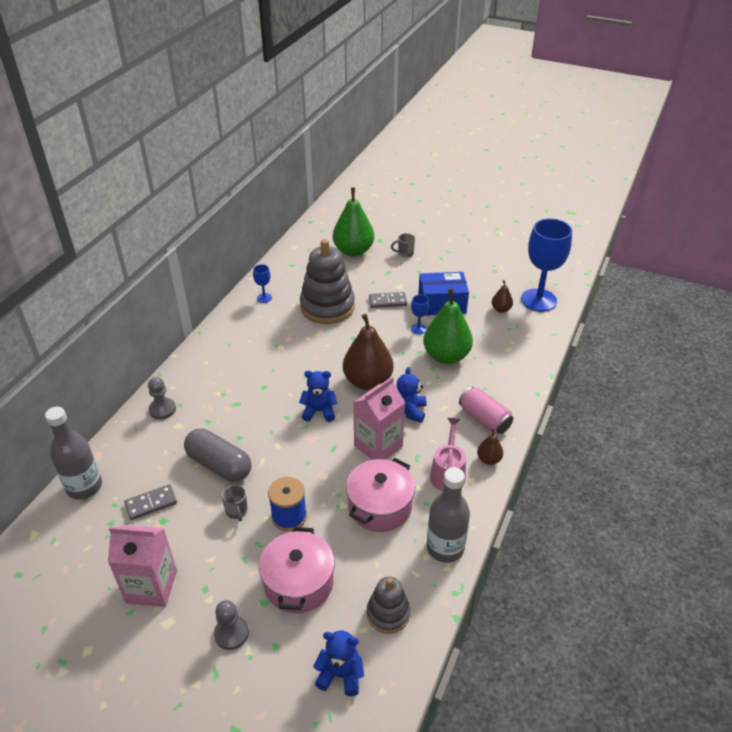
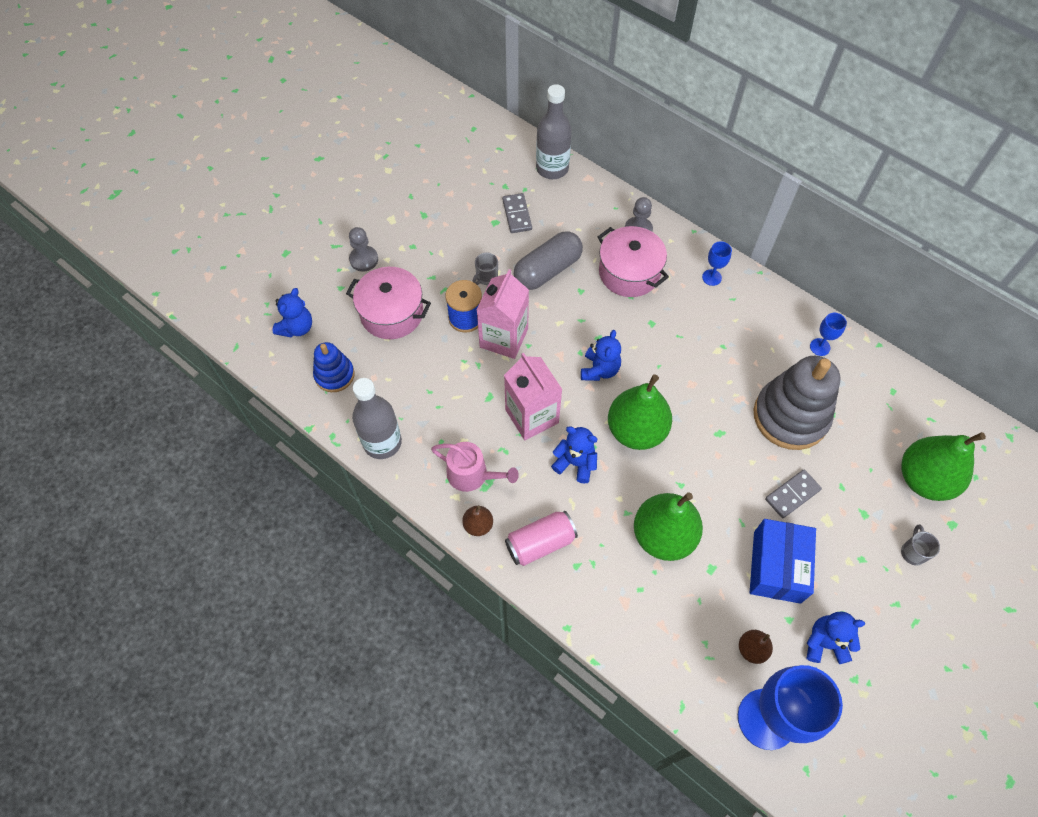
camera: 105 degrees right, 20 degrees up
(151, 586) = (429, 211): pink carton -> pink carton (504, 338)
(237, 511) = (486, 277): grey mug -> grey mug turned 45 degrees counterclockwise
(368, 381) = (636, 430): brown pear -> green pear
(380, 506) = (451, 397): pink pot -> pink pot (629, 272)
(387, 301) = (792, 494): grey domino -> grey domino turned 45 degrees clockwise
(388, 613) = (334, 375): grey stacking toy -> blue stacking toy
(418, 329) = (726, 518): blue goblet -> blue goblet (711, 277)
(480, 282) = (825, 643): none -> blue teddy bear

